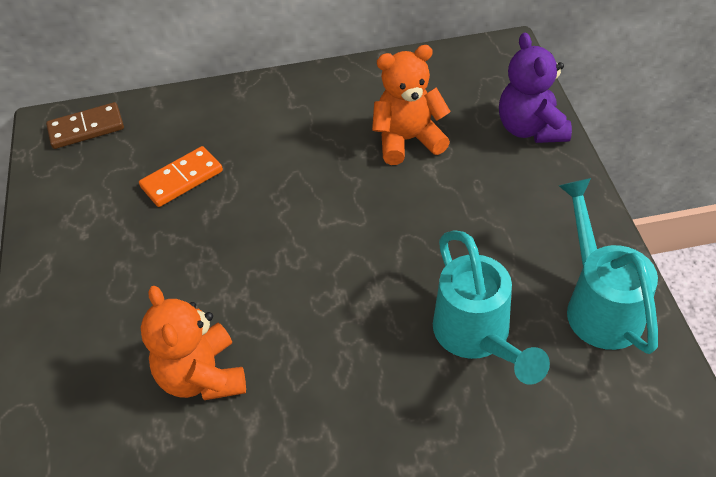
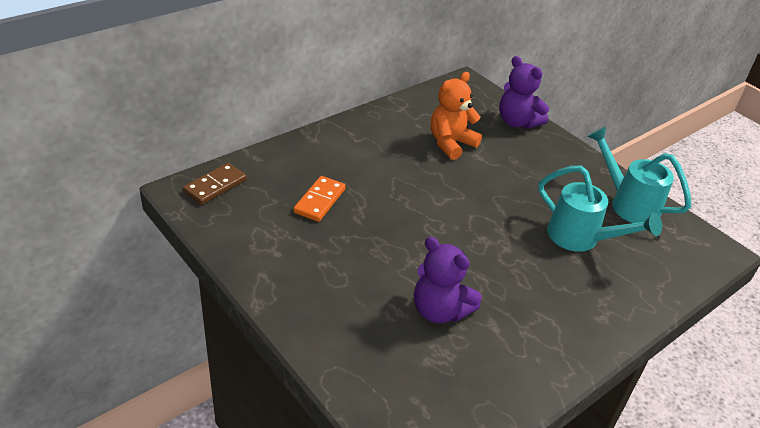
camera: 35 degrees left, 10 degrees down
(202, 376) = (439, 310): orange teddy bear -> purple teddy bear

